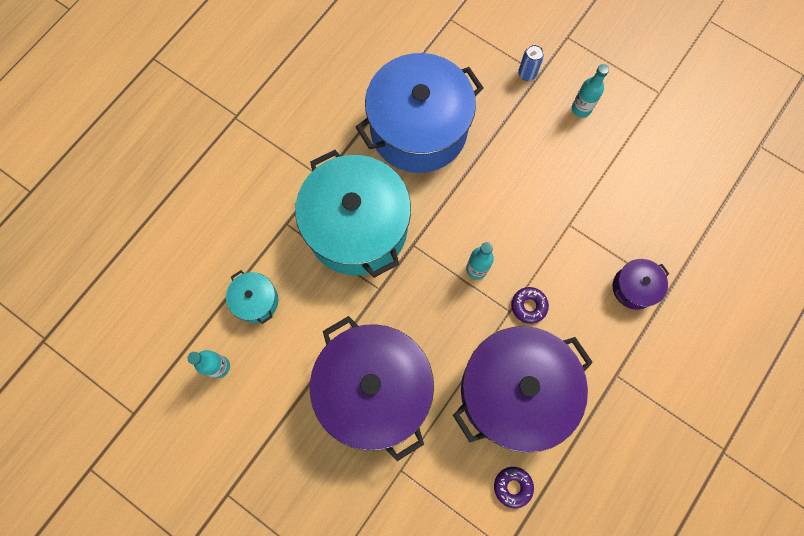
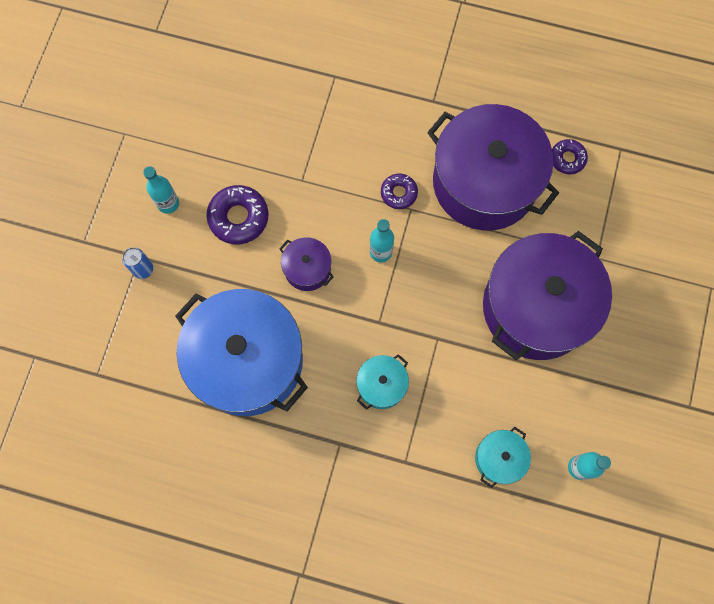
camera: 110 degrees left, 0 degrees up
(357, 227) = (381, 385): turquoise pot -> turquoise pot, size x0.43
(549, 161) = (238, 217): none -> purple donut
(634, 288) = (344, 106): purple pot -> purple pot (307, 269)

